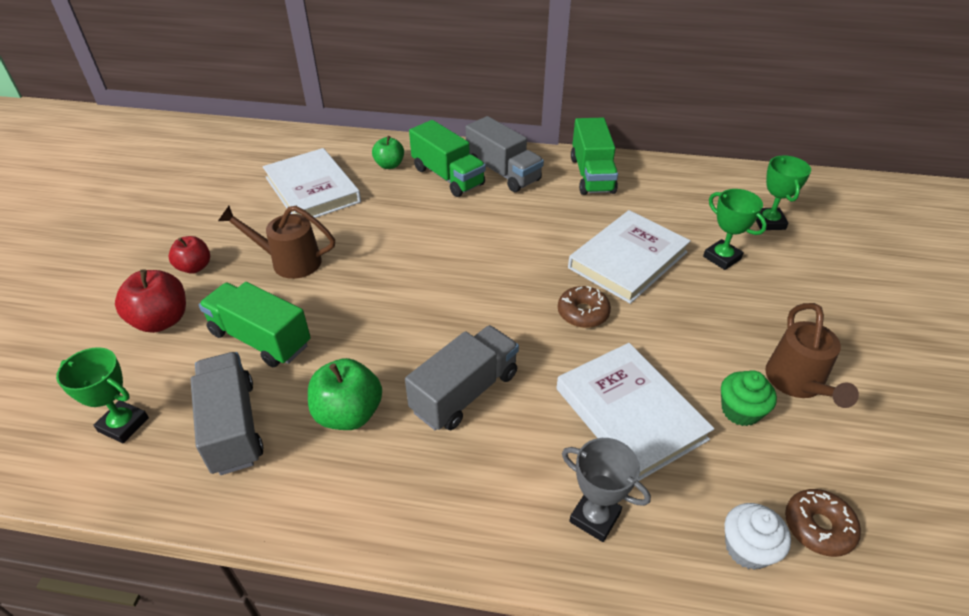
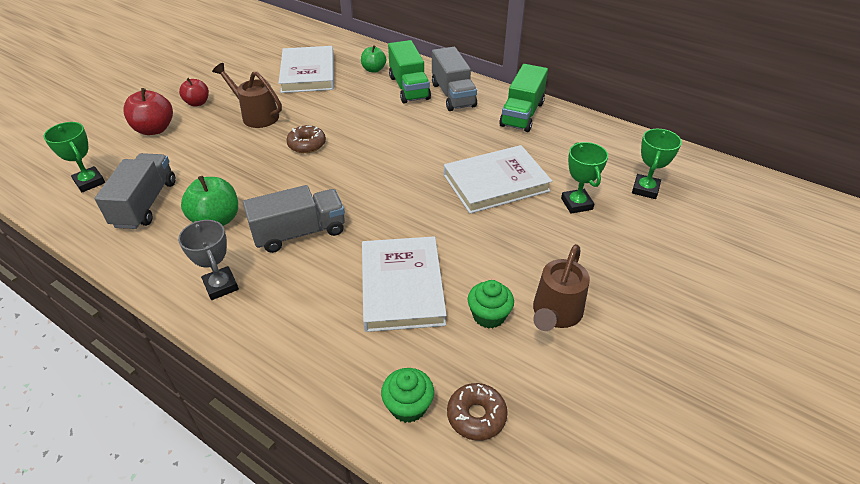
camera: 25 degrees right, 0 degrees up
(260, 339) = (201, 158): green truck -> none
(583, 313) = (427, 209): brown donut -> brown donut (307, 144)
(595, 517) = (318, 342): grey trophy -> grey trophy (221, 286)
(747, 548) = (408, 406): white cupcake -> green cupcake

